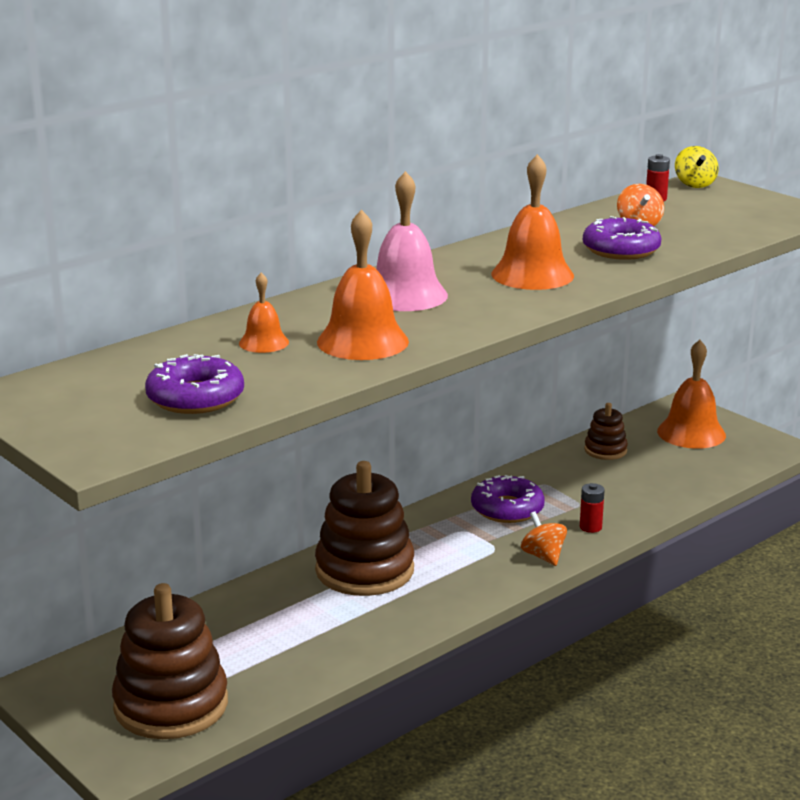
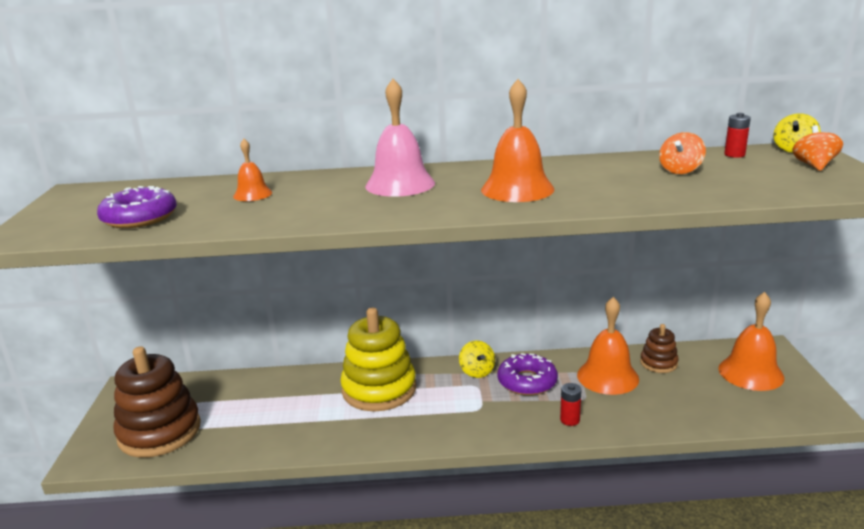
camera: 40 degrees right, 0 degrees up
(362, 341) = (305, 208): orange bell -> orange bell (607, 376)
(364, 570) = (379, 389): brown stacking toy -> yellow stacking toy
(444, 517) = (477, 371): none -> yellow spinning top
(543, 556) = (505, 428): orange spinning top -> orange spinning top (814, 166)
(621, 250) = (626, 185): purple donut -> none

